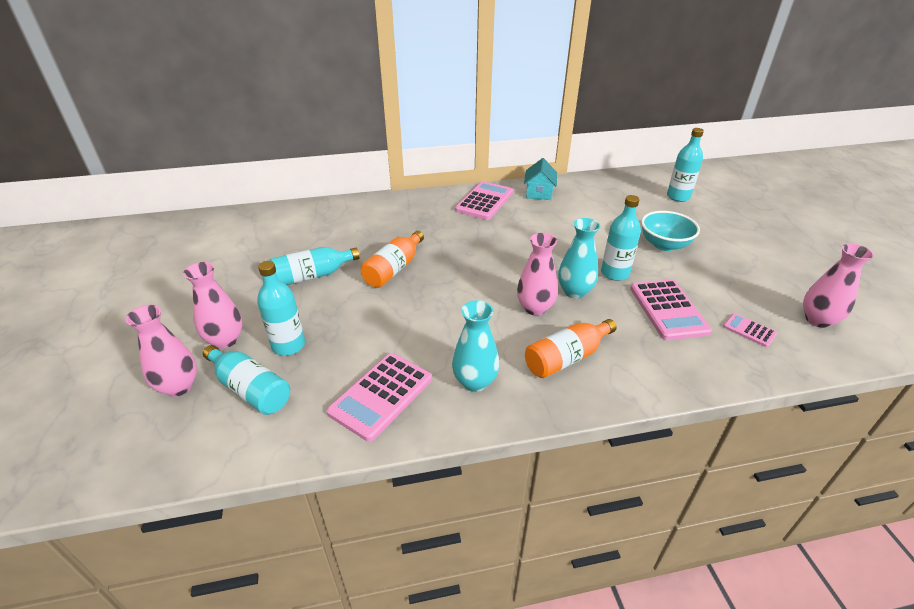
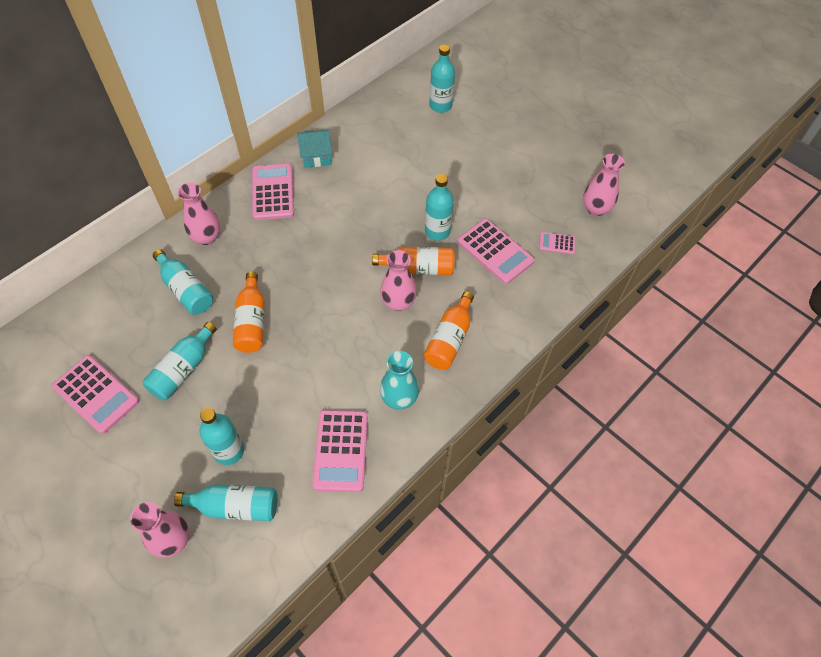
camera: 35 degrees left, 20 degrees up
(225, 340) = (168, 478): pink vase -> pink vase (206, 237)
(239, 264) = (96, 394): none -> pink calculator
(364, 231) = (186, 290): none -> turquoise bottle
(539, 193) = (316, 156): turquoise house -> turquoise house turned 75 degrees counterclockwise
(574, 291) = (418, 268): turquoise vase -> orange bottle
(664, 245) = (458, 177): turquoise bowl -> none

